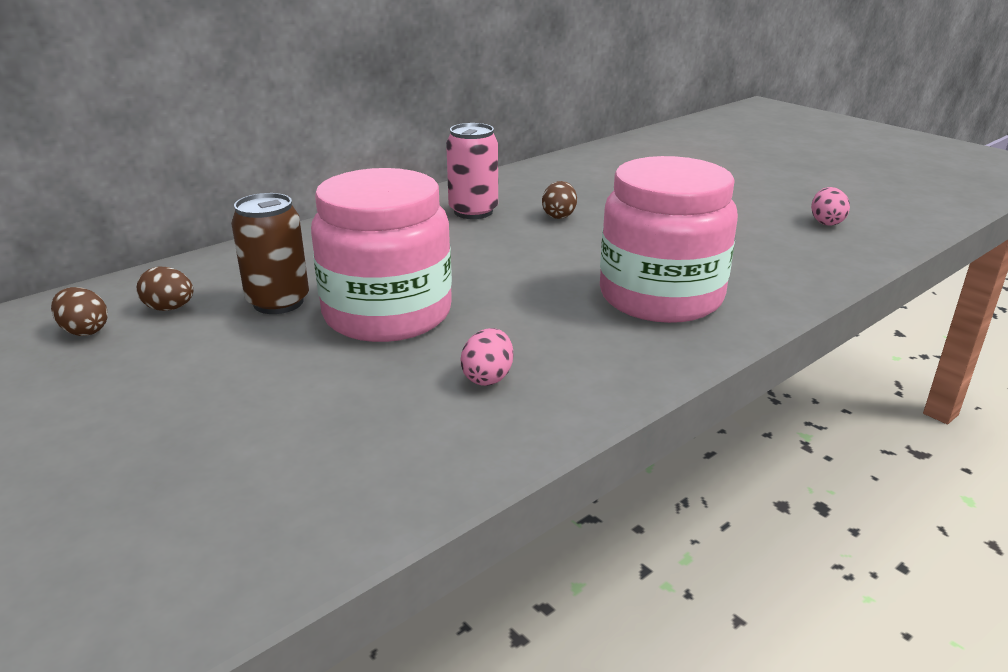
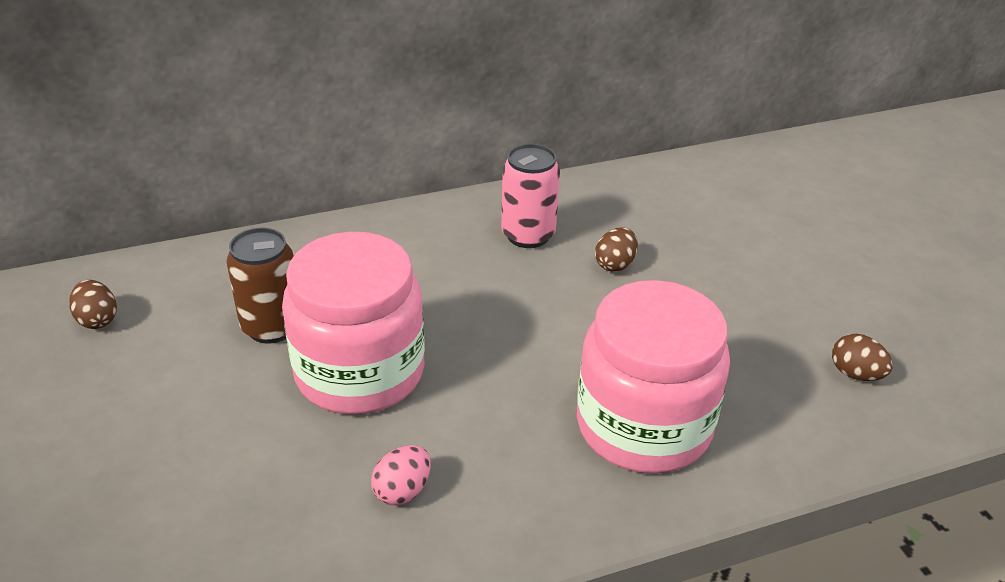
camera: 20 degrees right, 10 degrees up
(169, 308) = (177, 309): brown egg -> brown egg (855, 374)
(826, 222) = (922, 354): pink egg -> none

